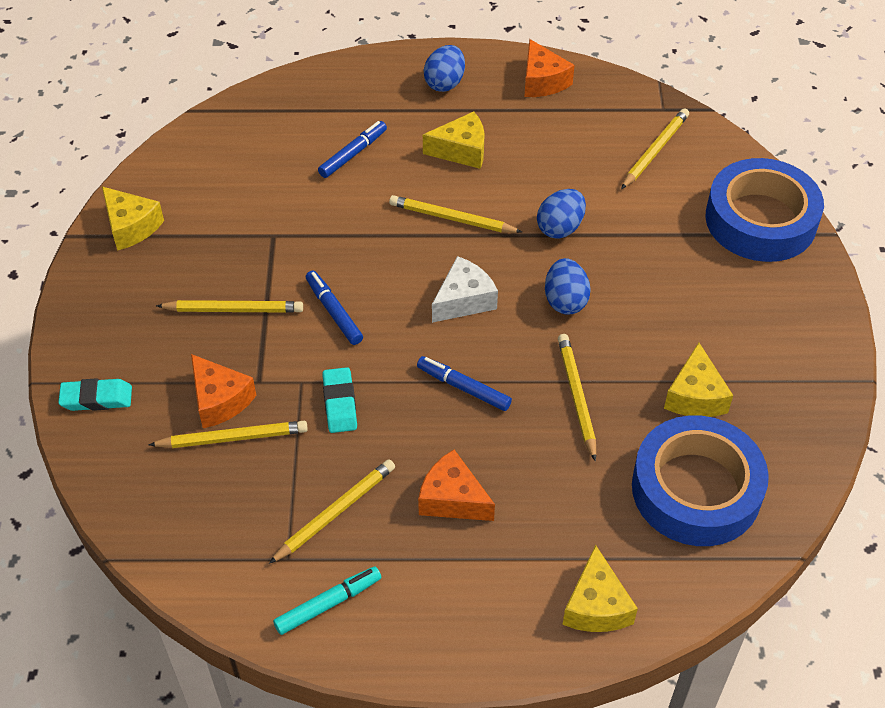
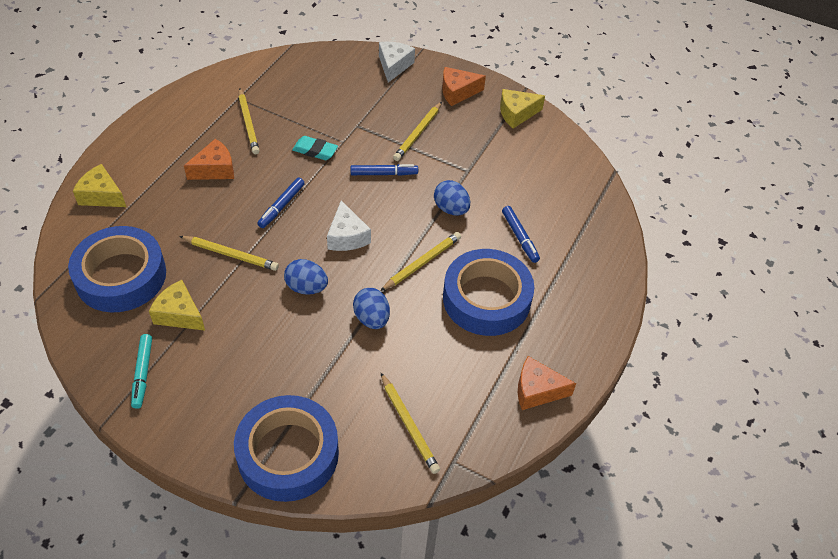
camera: 115 degrees right, 0 degrees up
(96, 398) = (394, 66): turquoise eraser -> white cheese
(220, 400) = (356, 107): orange cheese -> orange cheese (457, 92)
(233, 438) = (327, 104): yellow pencil -> none
(328, 604) = (201, 102): turquoise marker -> turquoise marker (143, 373)
(445, 83) = (569, 323): blue egg -> blue egg (451, 209)
(461, 150) = (486, 299): yellow cheese -> blue tape
(463, 388) = (281, 206): blue marker -> blue marker turned 150 degrees clockwise

